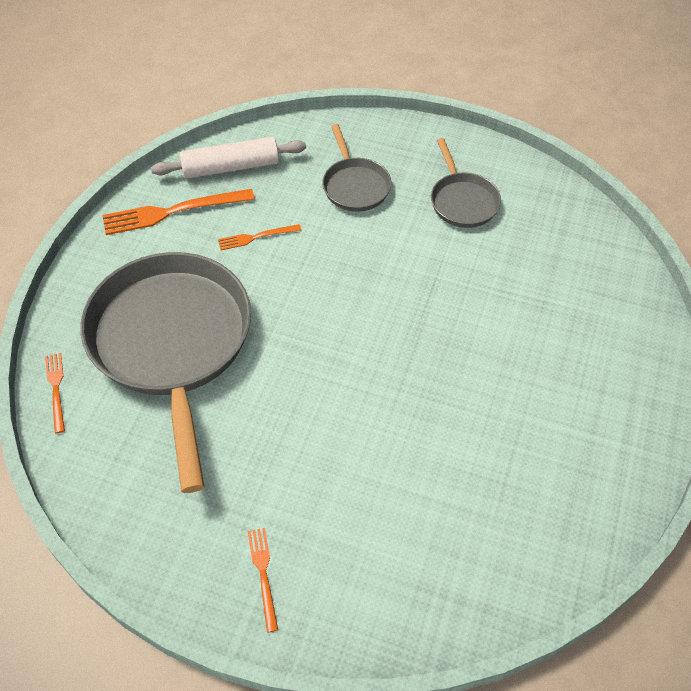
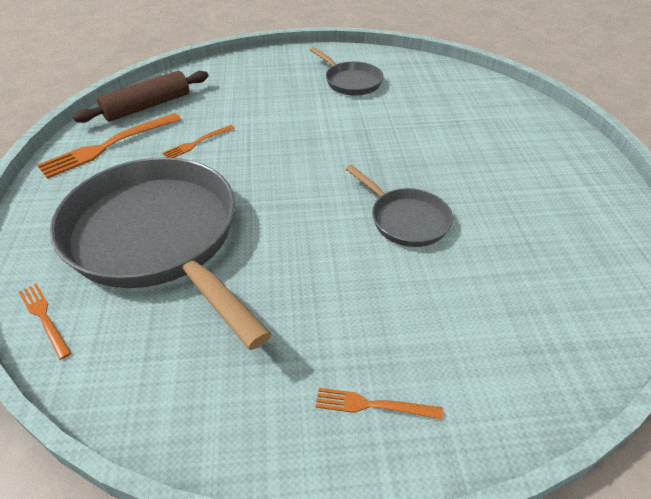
camera: 25 degrees left, 10 degrees down
(231, 167) = (147, 106): white rolling pin -> brown rolling pin
(263, 574) = (373, 405): orange fork -> orange fork turned 45 degrees counterclockwise
(355, 185) = (261, 92): grey pan -> grey pan (405, 219)

